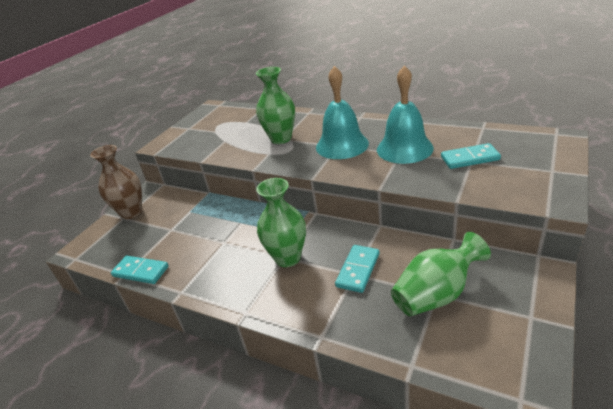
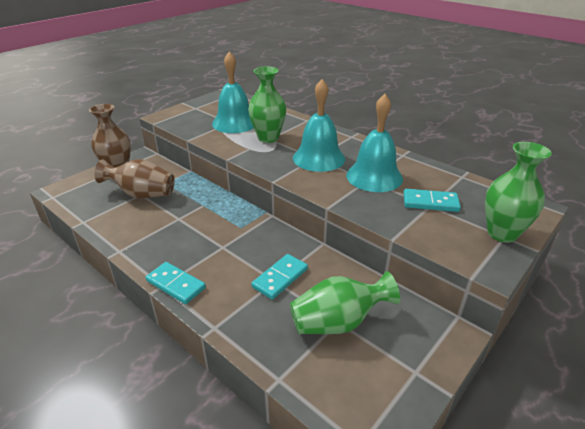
camera: 10 degrees right, 0 degrees up
(140, 271) = (97, 223): turquoise domino -> turquoise domino (175, 284)
(171, 229) = (142, 194): none -> brown vase
(238, 133) = (235, 123): none -> turquoise bell
(287, 258) = (225, 248): green vase -> green vase (502, 233)

